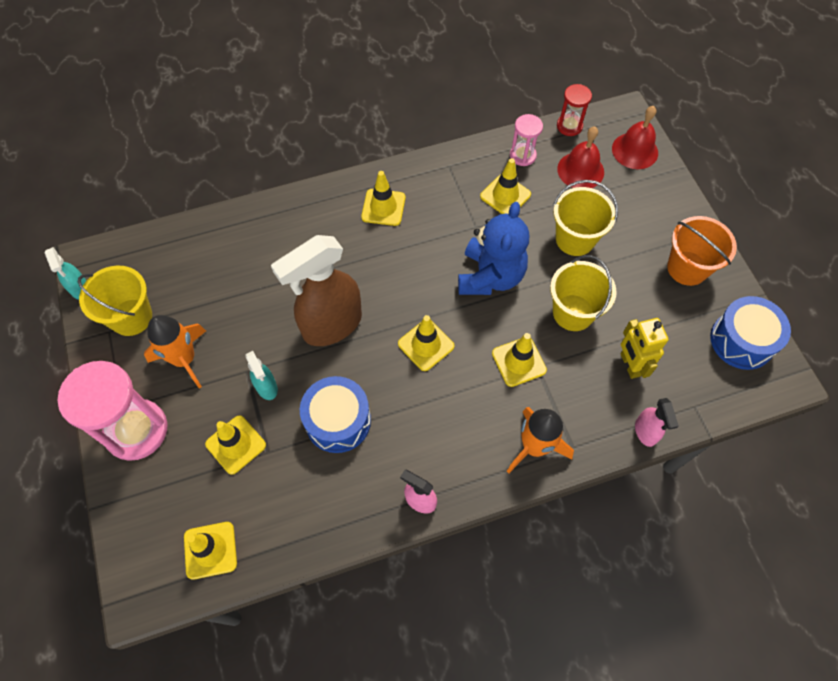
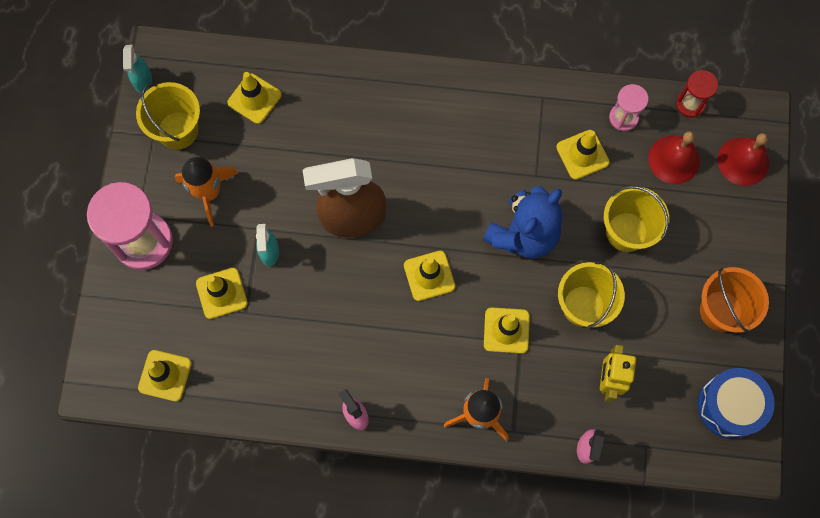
camera: 25 degrees right, 10 degrees up
(338, 421) = (318, 312): blue drum -> none
(383, 207) = (456, 116): yellow traffic cone -> yellow traffic cone (254, 99)

